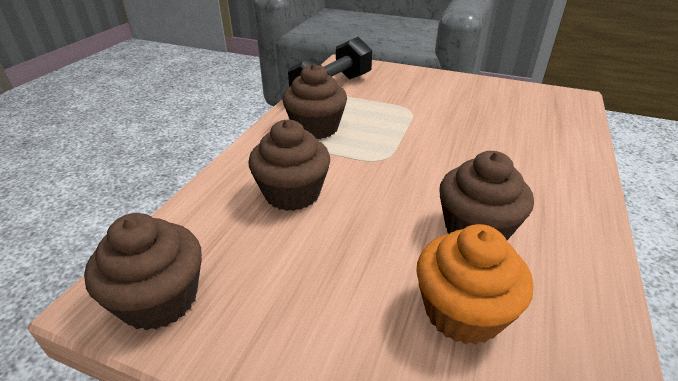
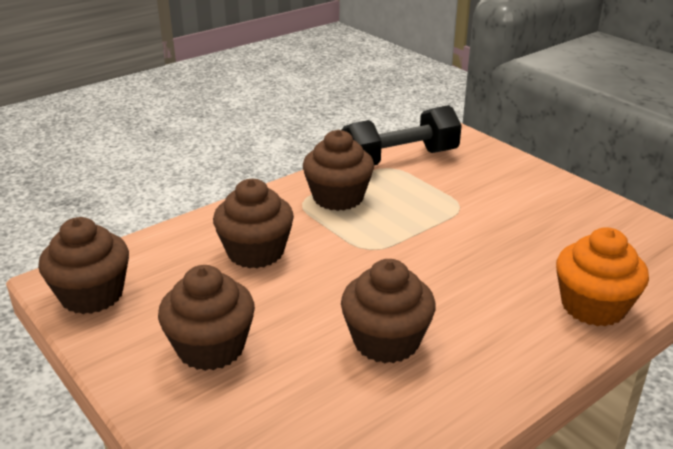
camera: 30 degrees right, 5 degrees down
(341, 302) = (211, 348): none -> brown cupcake
(462, 312) = (296, 394): orange cupcake -> orange cupcake (593, 306)

